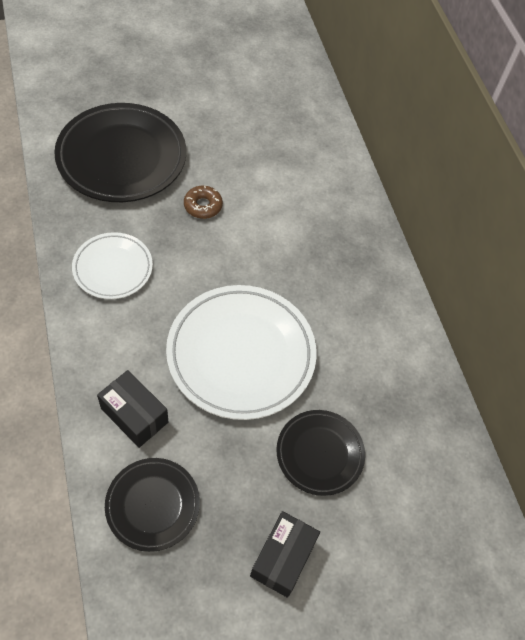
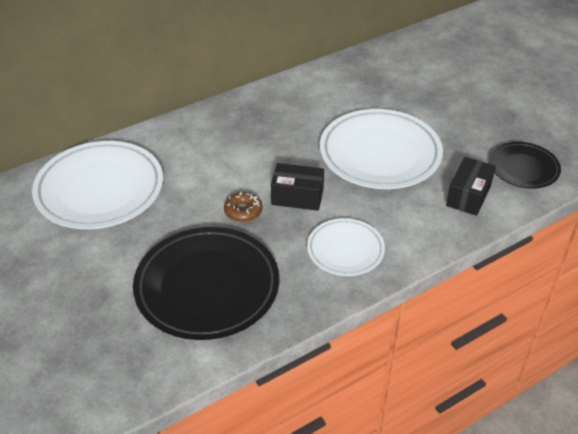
camera: 100 degrees left, 15 degrees down
(277, 113) = (100, 190): none -> white plate
(283, 558) = (508, 106): black box -> black box (297, 197)
(319, 454) = (429, 103): black plate -> none

